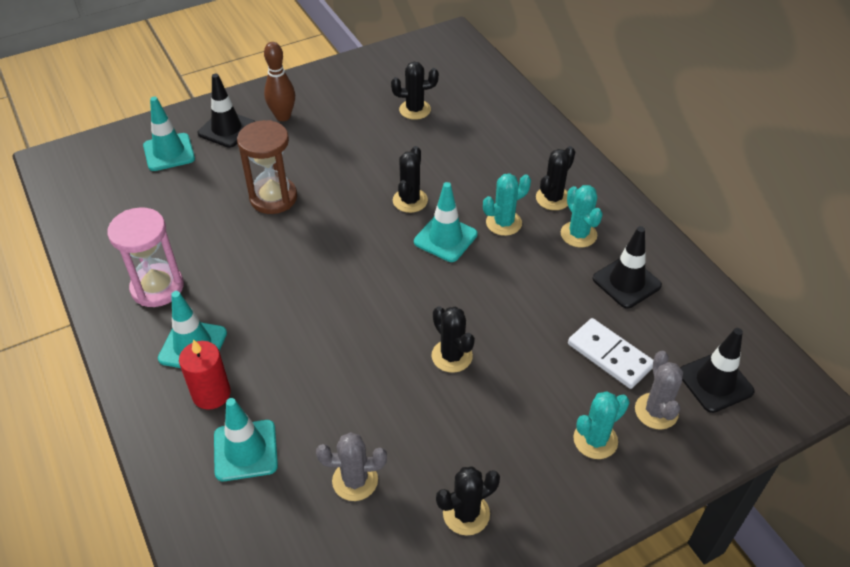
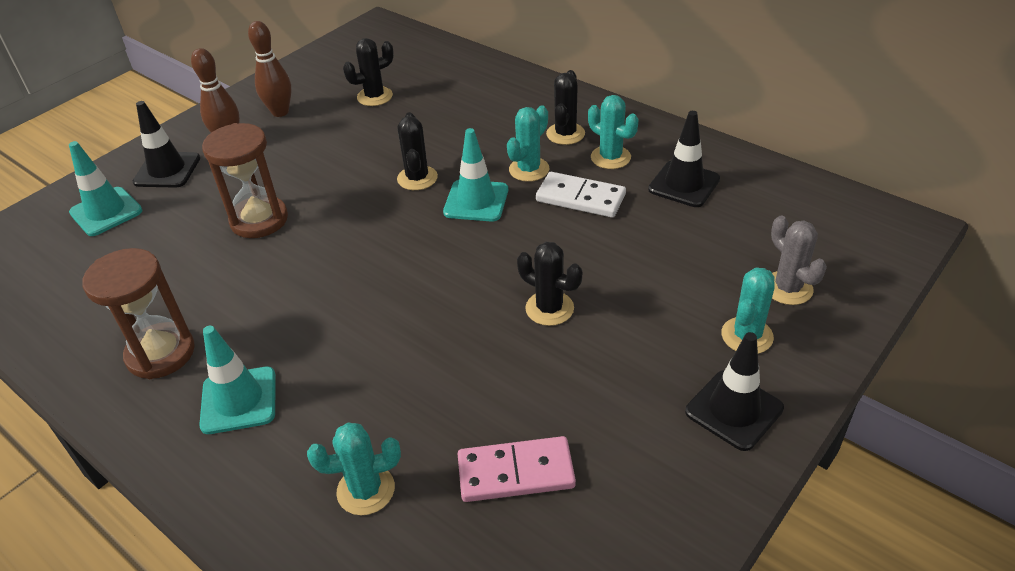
camera: 20 degrees left, 5 degrees down
(157, 287) = (161, 353): pink hourglass -> brown hourglass
(211, 394) = (289, 444): red candle -> none
(245, 450) = (366, 490): turquoise traffic cone -> turquoise cactus
(334, 101) = (280, 112): none -> brown bowling pin
(355, 480) = (516, 472): grey cactus -> pink domino
(466, 513) = (660, 458): black cactus -> none
(610, 355) = (710, 253): white domino -> white domino (580, 198)
(715, 382) = (825, 243): black traffic cone -> black traffic cone (734, 410)

